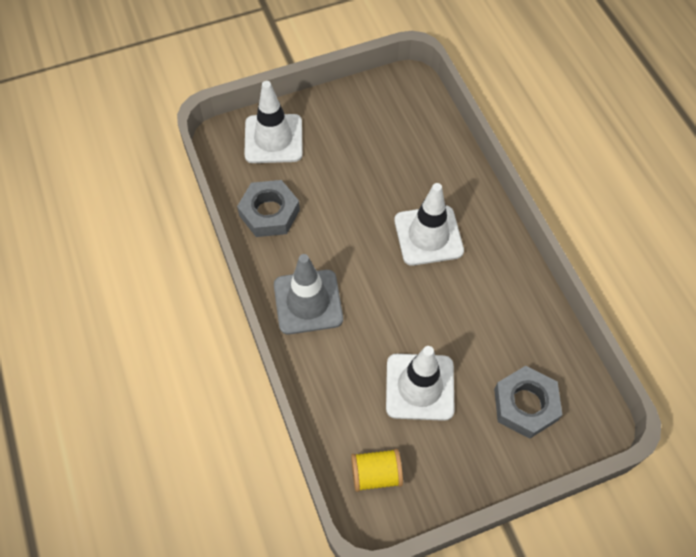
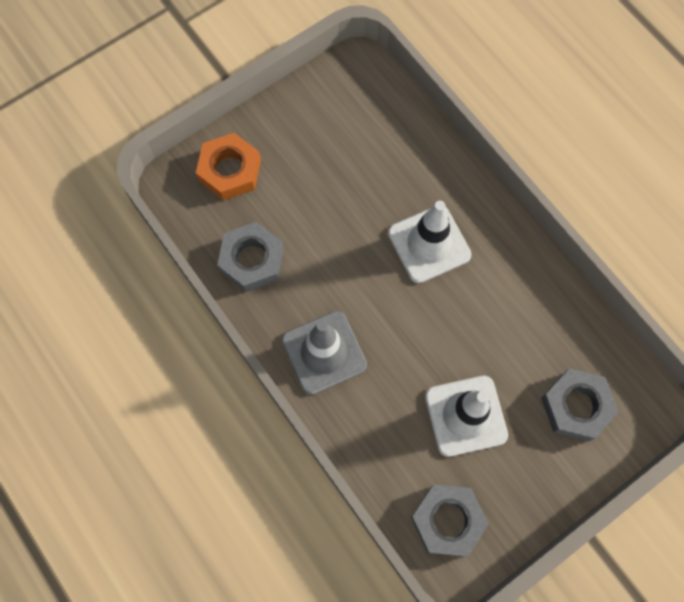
camera: 15 degrees left, 10 degrees up
(273, 139) = (230, 171): white traffic cone -> orange nut
(376, 474) = (447, 521): yellow spool -> grey nut

